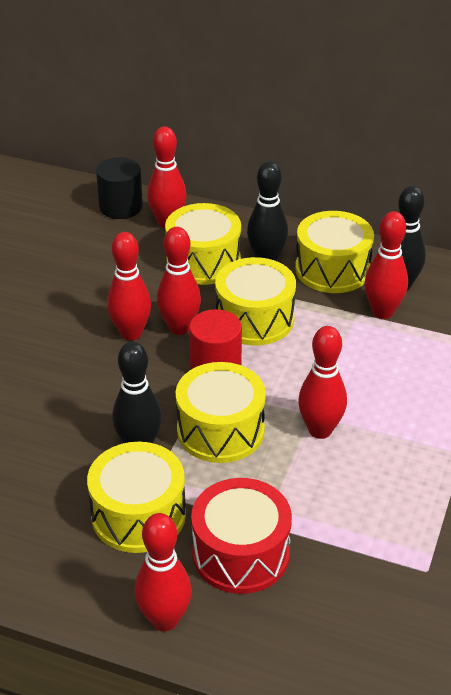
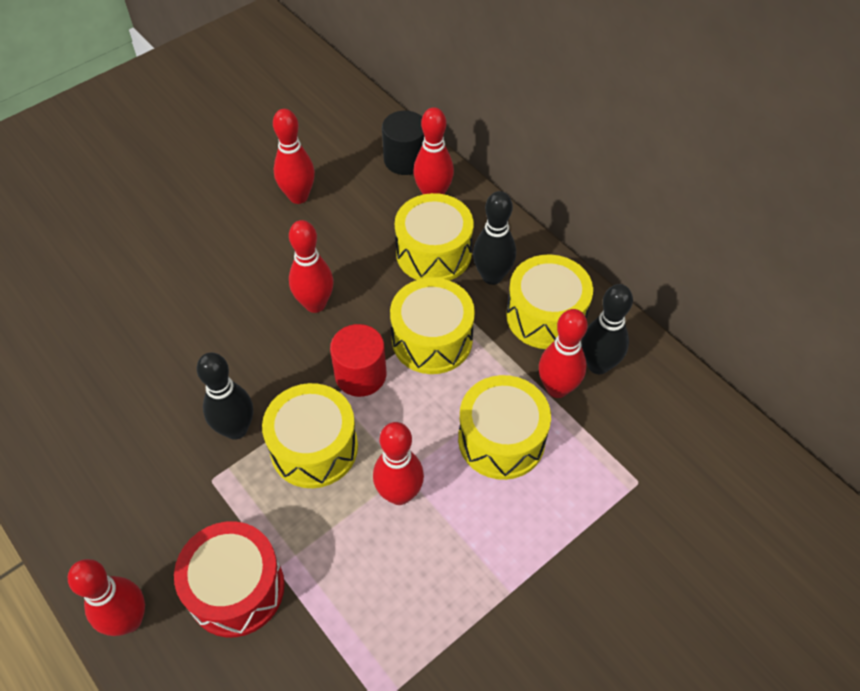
camera: 30 degrees right, 15 degrees up
(138, 515) = (185, 500): yellow drum -> yellow drum (501, 439)
(179, 328) = (360, 318): red bowling pin -> red bowling pin (298, 196)

